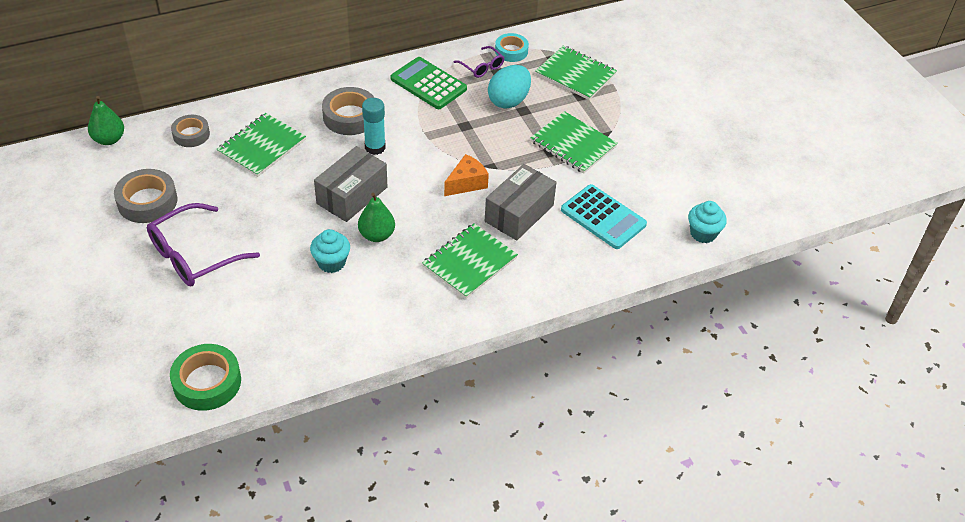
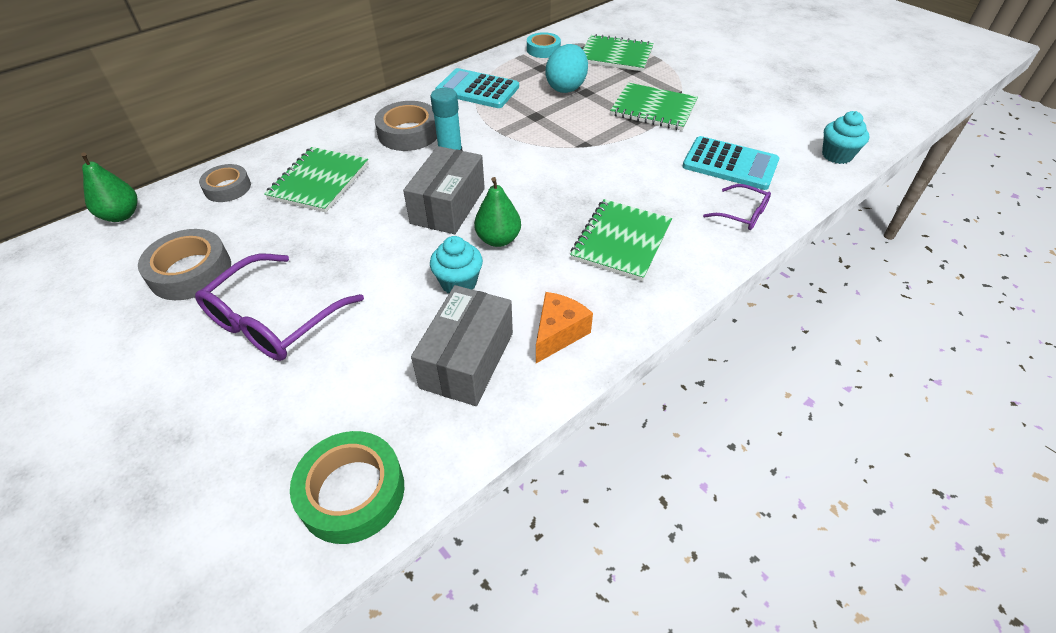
camera: 15 degrees left, 0 degrees up
(428, 84) = (477, 90): green calculator -> turquoise calculator
(466, 183) = (569, 165): orange cheese -> orange cheese (558, 334)
(481, 67) = (522, 66): purple glasses -> purple glasses (741, 214)
(519, 213) = (642, 180): grey box -> grey box (467, 360)

